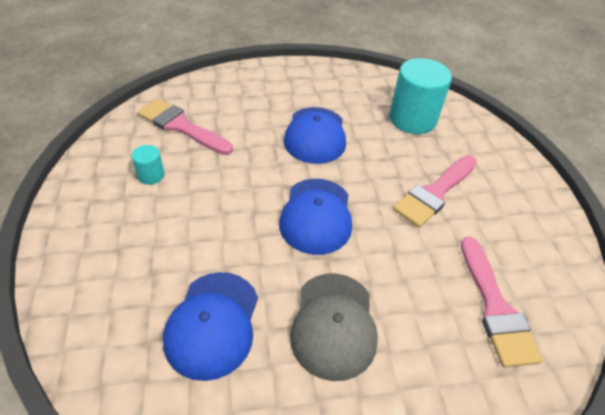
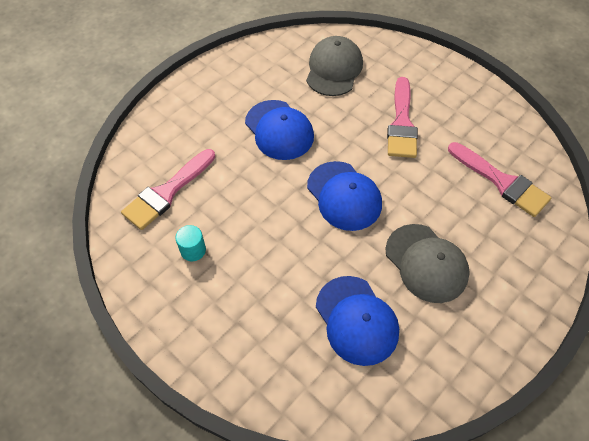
camera: 35 degrees left, 10 degrees up
(181, 126) = (167, 192): pink brush -> pink brush turned 45 degrees counterclockwise
(412, 119) = (334, 69): turquoise cylinder -> grey cap

